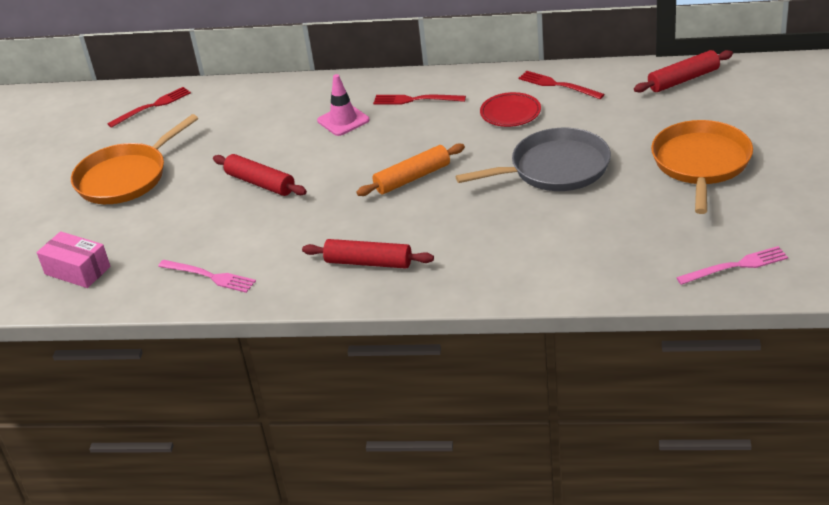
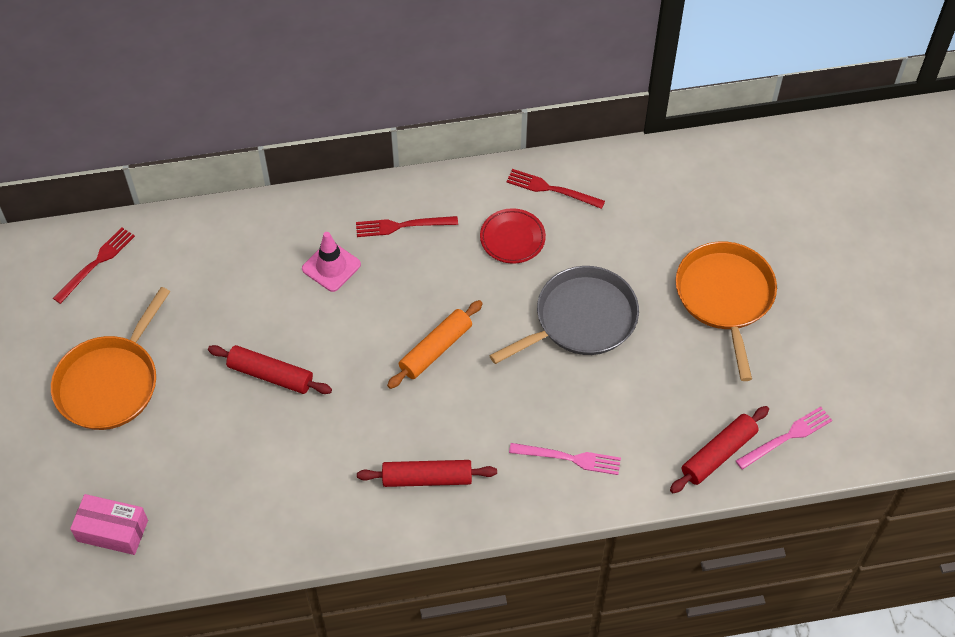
camera: 20 degrees left, 20 degrees up
(209, 276) = (264, 520): pink fork -> pink fork (569, 458)
(683, 80) = (681, 170): red rolling pin -> red rolling pin (718, 454)

